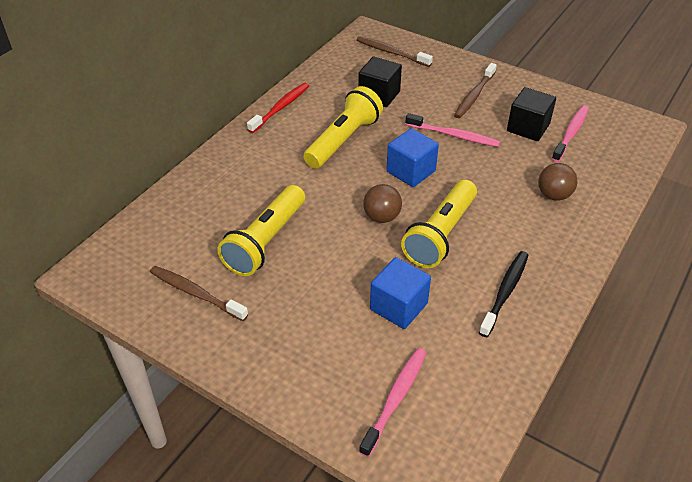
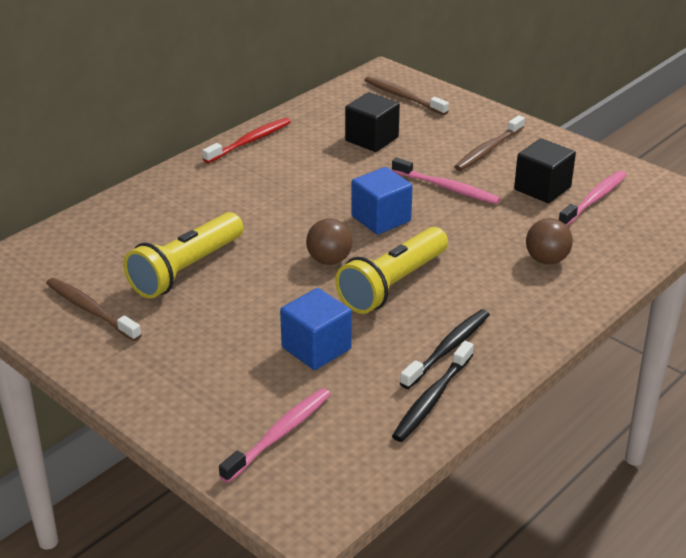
camera: 10 degrees right, 10 degrees down
(343, 140) = (312, 180): yellow flashlight -> none
(508, 344) = (432, 399): none -> black toothbrush

